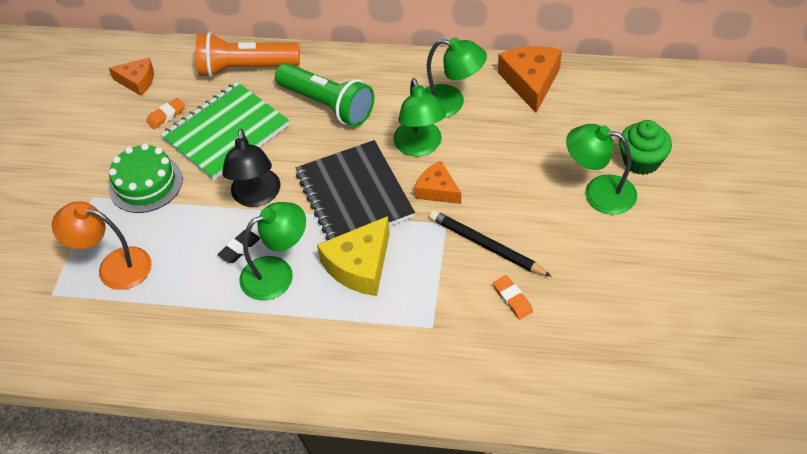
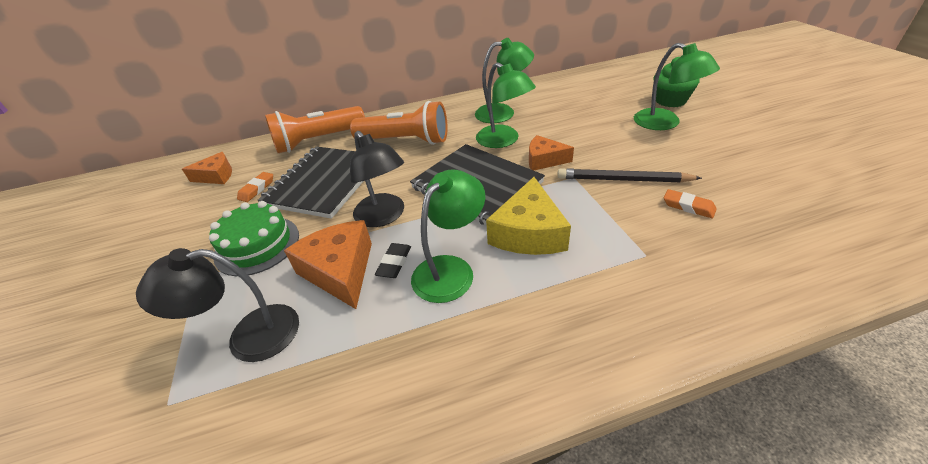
camera: 25 degrees left, 10 degrees down
(114, 267) = (249, 336): orange lamp -> black lamp
(226, 133) = (324, 183): green notebook -> black notebook
(327, 105) = (406, 141): green flashlight -> orange flashlight
(530, 82) = (548, 88): orange cheese -> orange cheese (340, 271)
(599, 192) = (665, 123): green lamp -> green lamp turned 120 degrees counterclockwise

